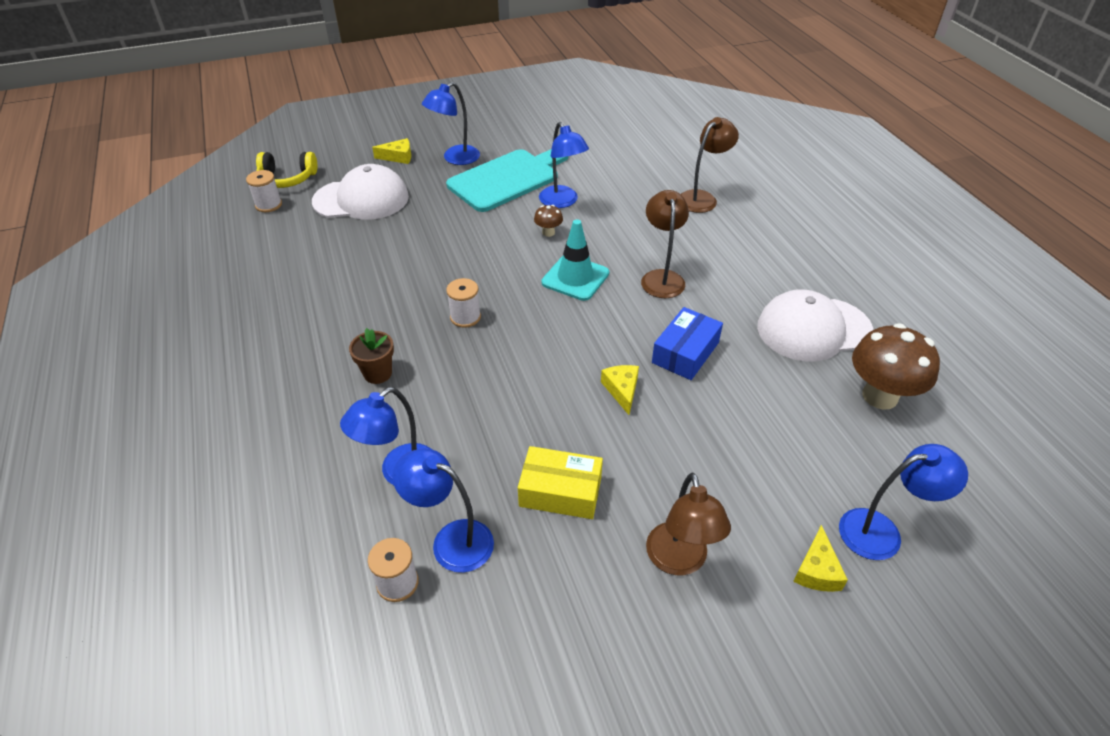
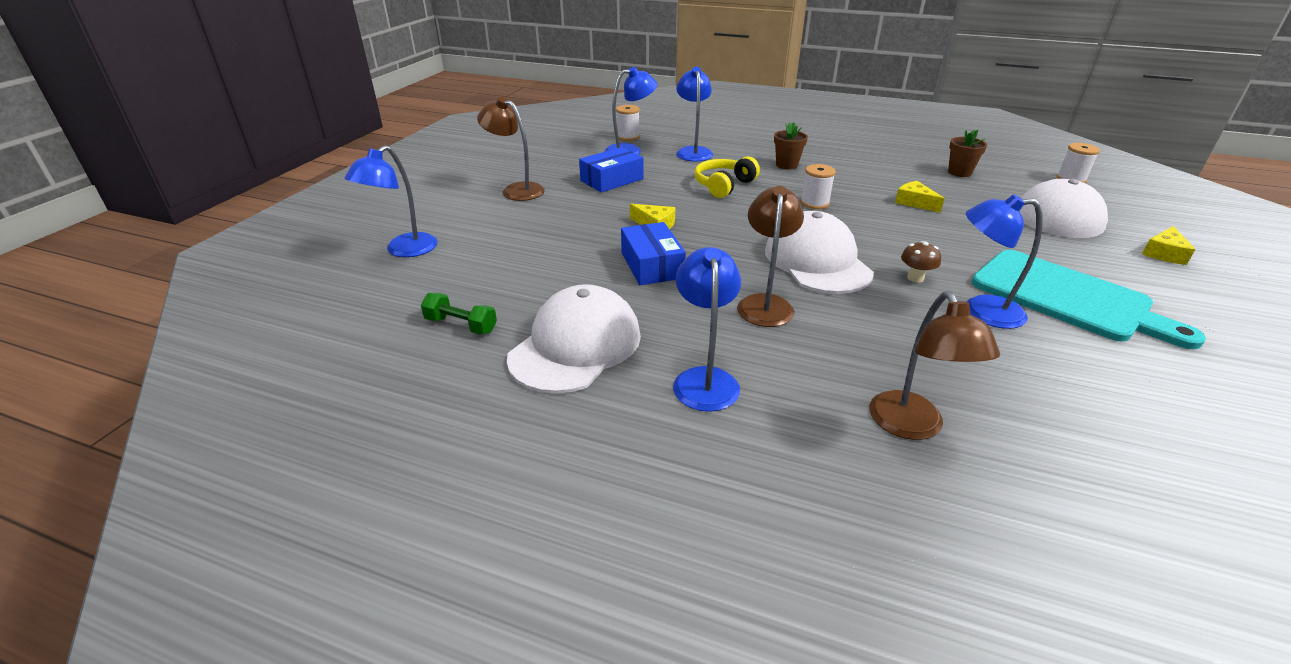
camera: 130 degrees right, 10 degrees down
(287, 179) = (1125, 195): yellow headphones -> yellow headphones (724, 185)
(300, 261) = (959, 172): none -> brown flower pot
(455, 158) = (1147, 284): blue lamp -> blue lamp (704, 379)
(507, 179) = (1067, 297): turquoise cutting board -> turquoise cutting board turned 45 degrees counterclockwise
(560, 492) = (611, 180): yellow box -> blue box
(575, 278) = (817, 261): turquoise traffic cone -> white cap
(661, 277) = (765, 304): brown lamp -> brown lamp turned 120 degrees counterclockwise
(817, 570) = (435, 219): yellow cheese -> yellow cheese (914, 202)
(880, 396) = (461, 325): brown mushroom -> green dumbbell

